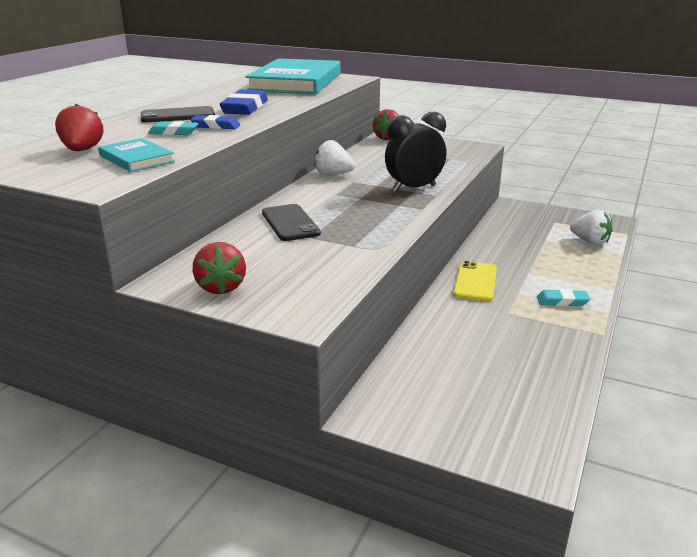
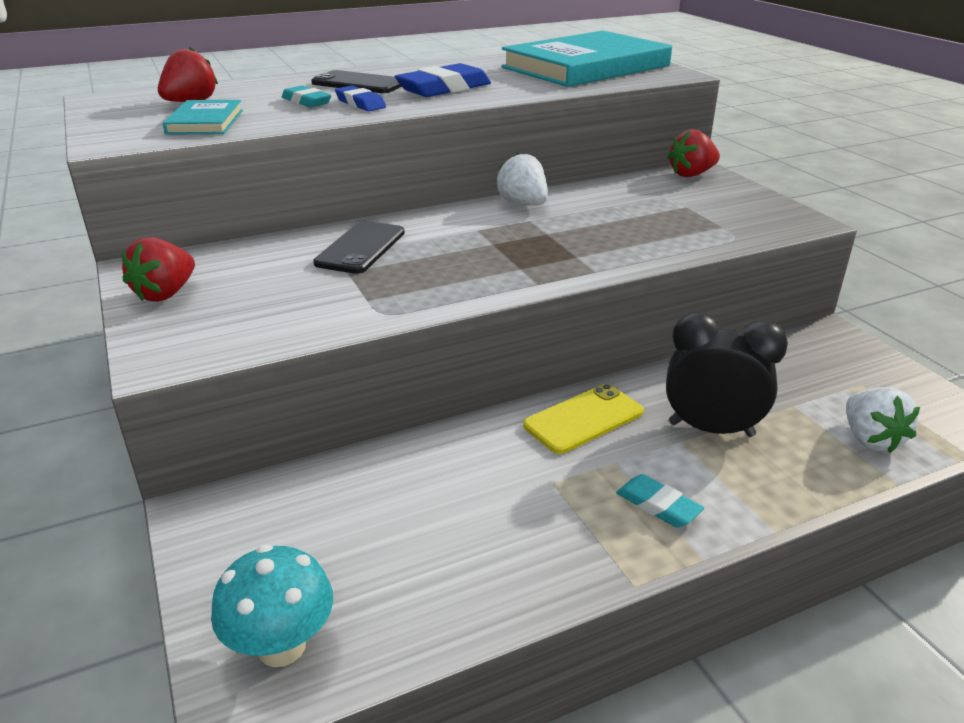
camera: 40 degrees right, 5 degrees up
(413, 188) = (583, 253): black clock -> black clock (711, 429)
(519, 439) = (282, 646): none -> turquoise mushroom

